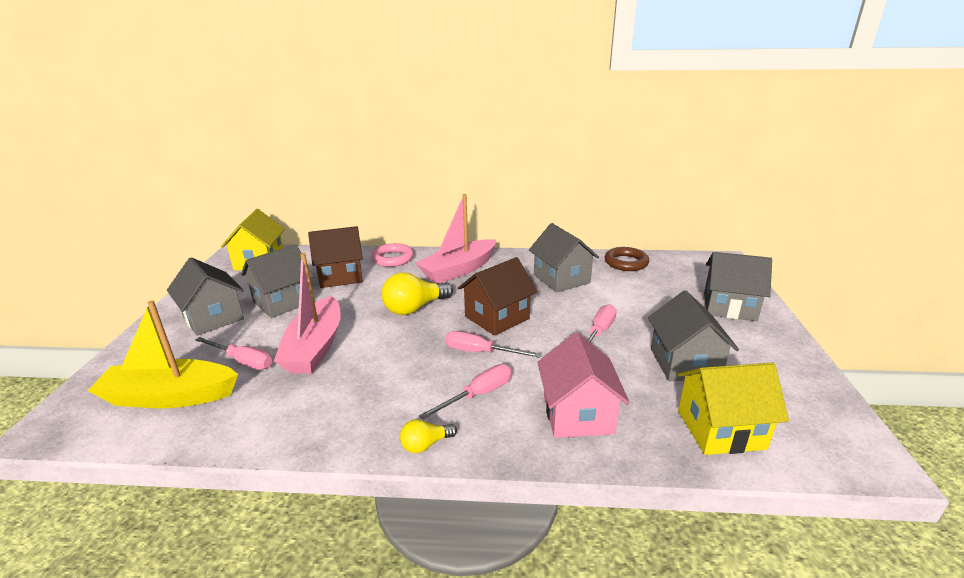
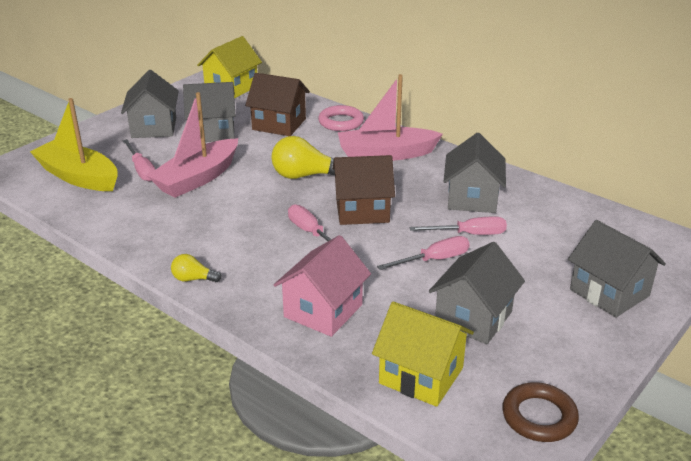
camera: 35 degrees right, 5 degrees up
(478, 395) = (269, 263): pink screwdriver -> pink screwdriver (469, 234)
(626, 262) = (567, 207): brown ring -> brown ring (539, 417)

